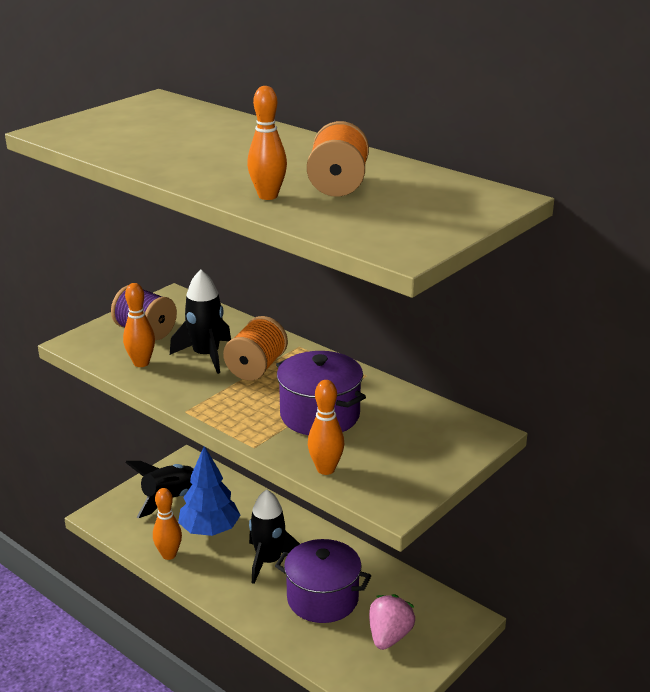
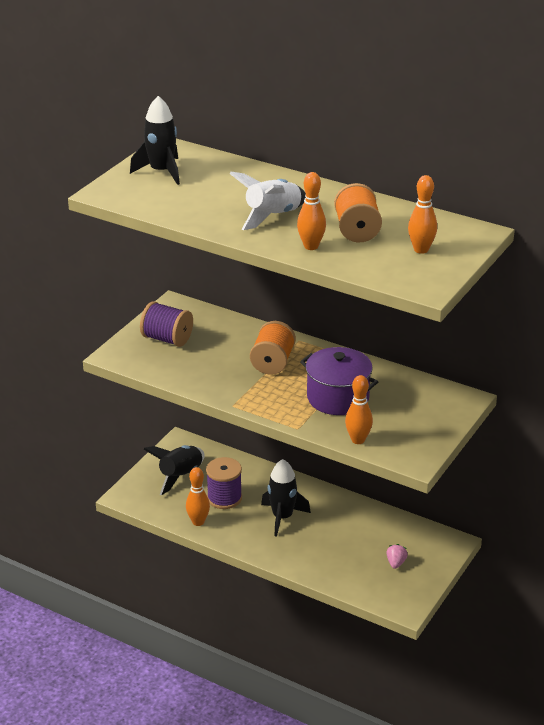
camera: 10 degrees left, 5 degrees up
(141, 363) = (178, 368): orange bowling pin -> orange bowling pin (421, 250)
(206, 355) = (227, 356): black rocket -> black rocket (161, 172)
(210, 530) = (224, 498): blue tree -> purple spool
(237, 164) = (272, 216): none -> white rocket
(322, 598) = (335, 541): purple pot -> none
(389, 636) = (396, 563): pink strawberry -> pink strawberry, size x0.57

